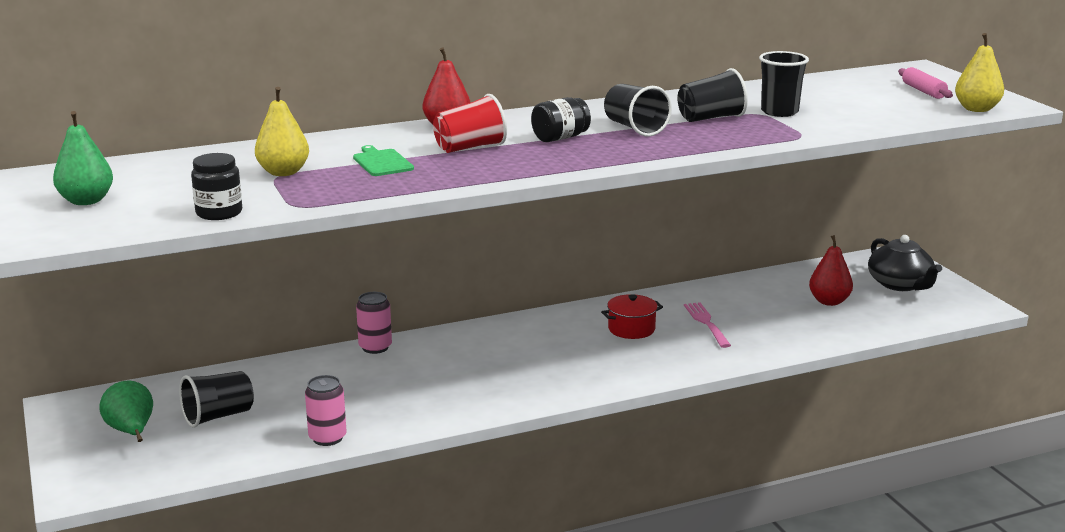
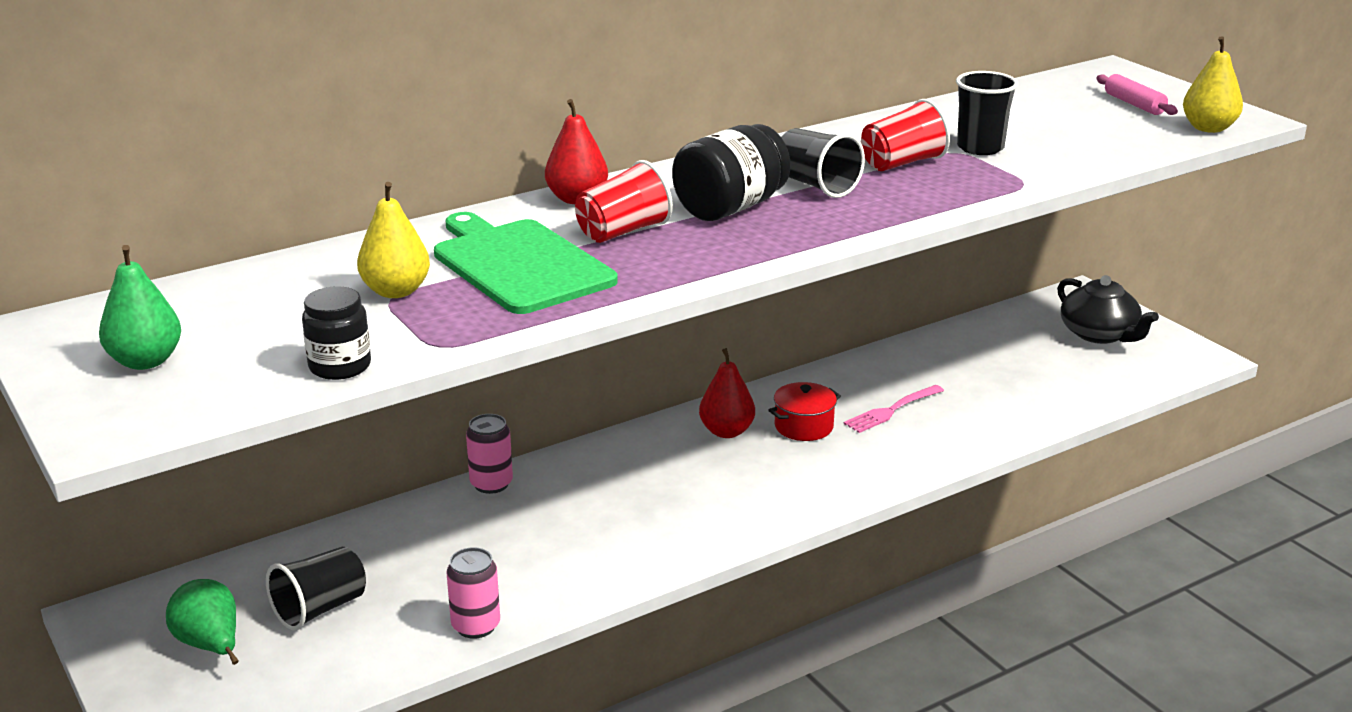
camera: 10 degrees left, 5 degrees up
(382, 162) = (519, 264): green cutting board -> green cutting board, size x2.07
(560, 138) = (730, 208): black jar -> black jar, size x1.56
(707, 323) = (892, 410): pink fork -> pink fork turned 105 degrees counterclockwise
(711, 118) = (902, 163): black cup -> red cup
(829, 301) = (1025, 365): red pear -> red pear (726, 431)

